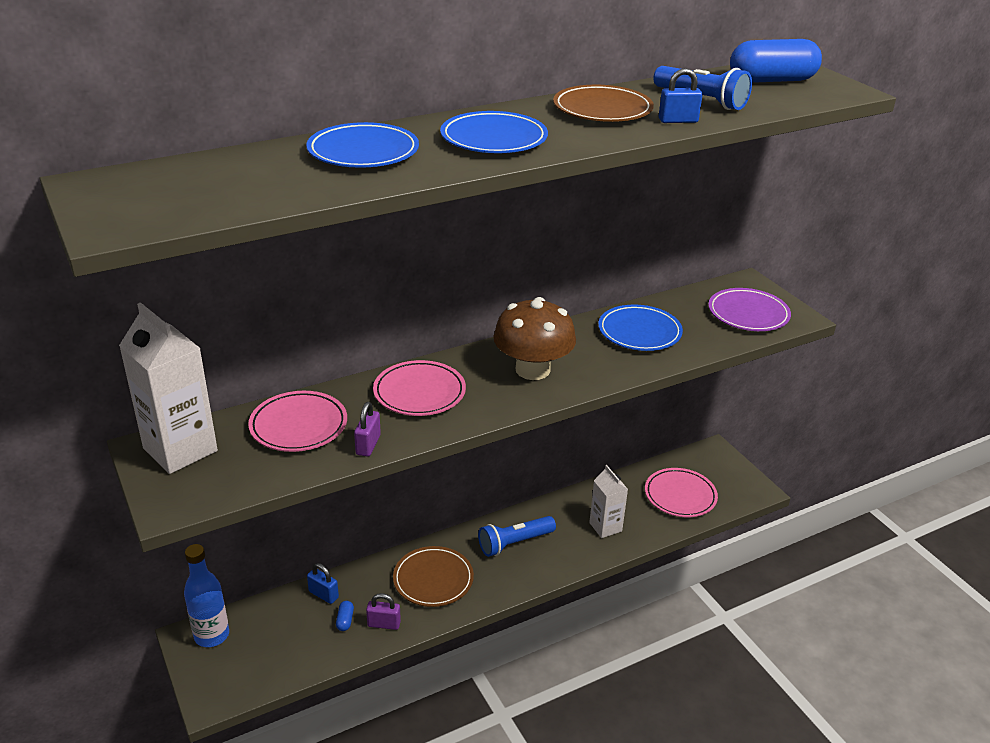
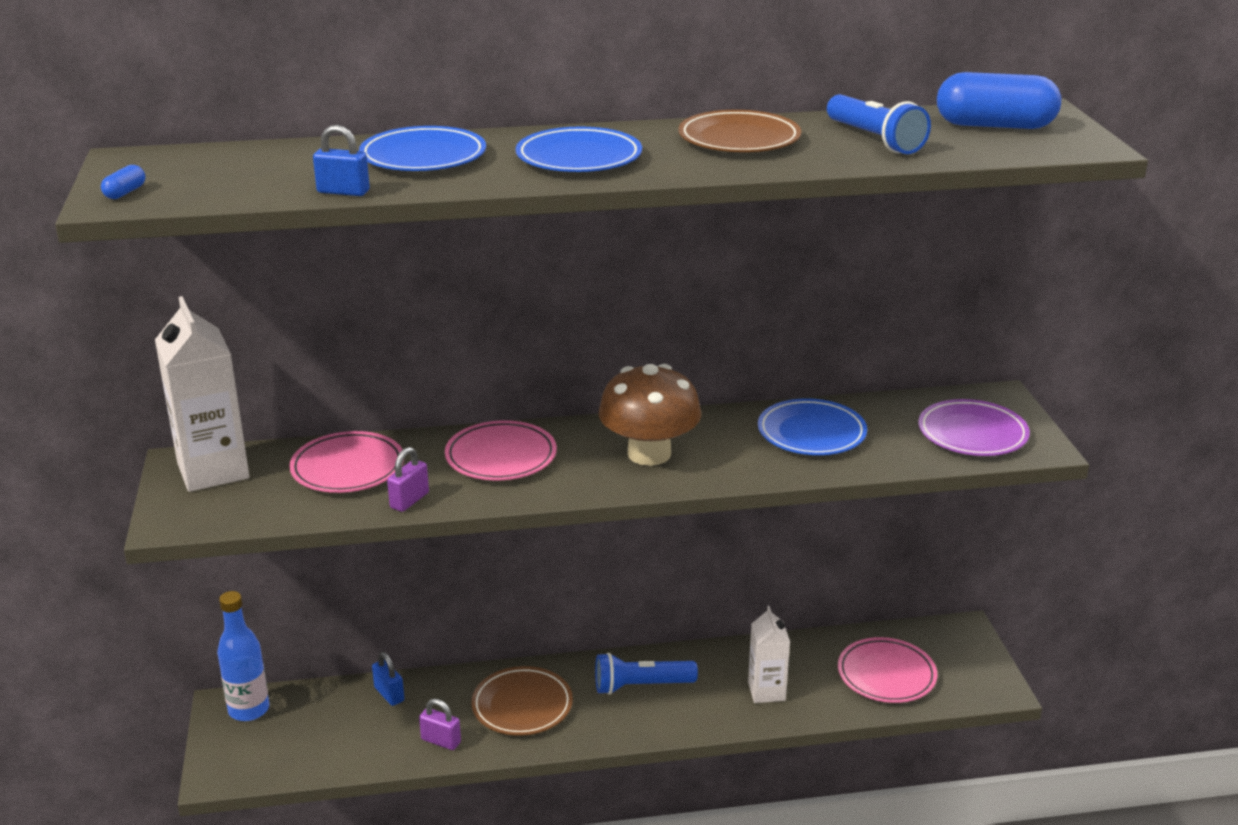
camera: 20 degrees right, 5 degrees down
(345, 620) = (399, 727): blue capsule -> blue capsule (125, 192)
(678, 121) = (819, 159): blue padlock -> blue padlock (343, 192)

